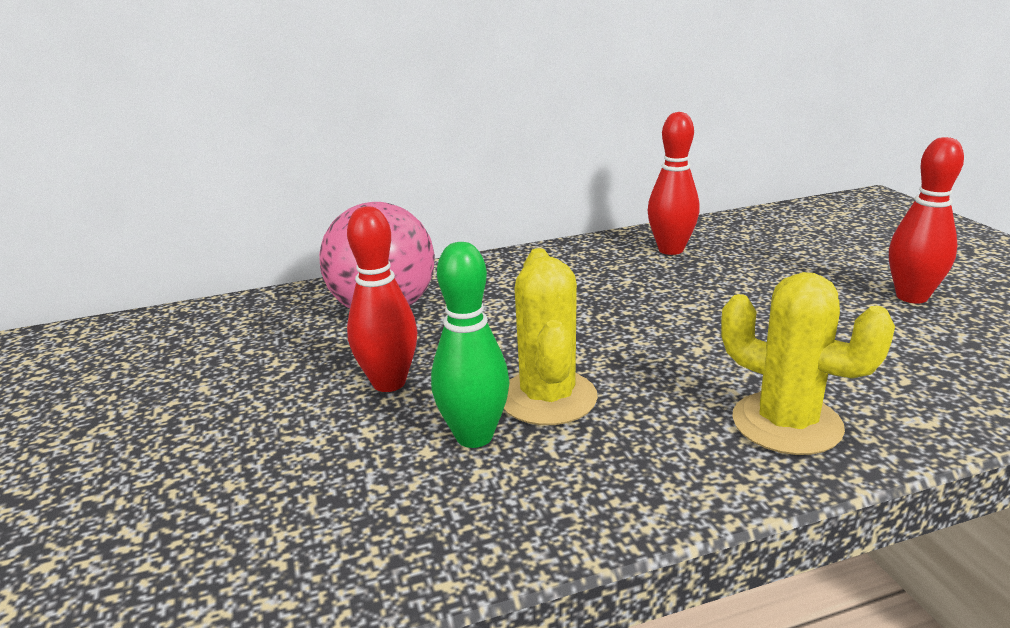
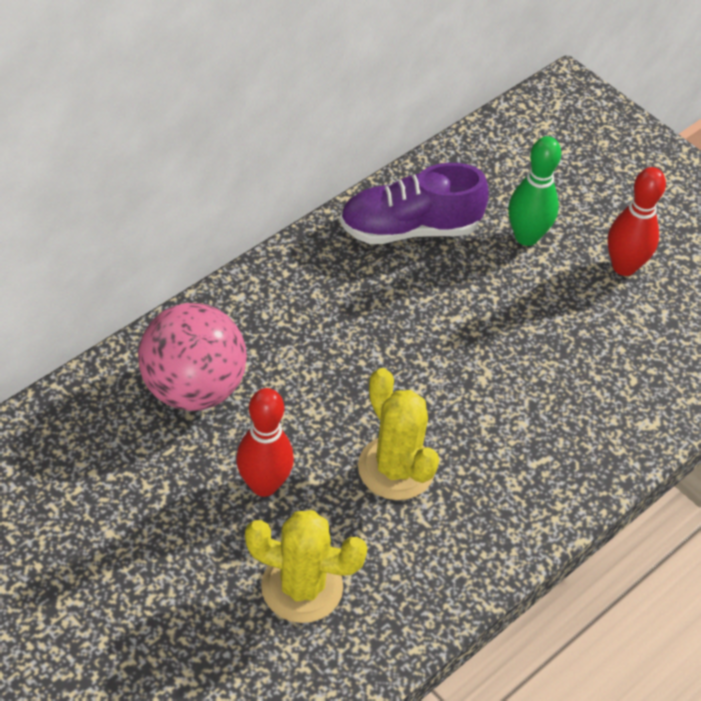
camera: 30 degrees left, 25 degrees up
(474, 436) = (364, 524): green bowling pin -> green bowling pin (526, 237)
(671, 250) = (409, 229): red bowling pin -> purple shoe
(786, 423) = (567, 450): yellow cactus -> yellow cactus (302, 587)

